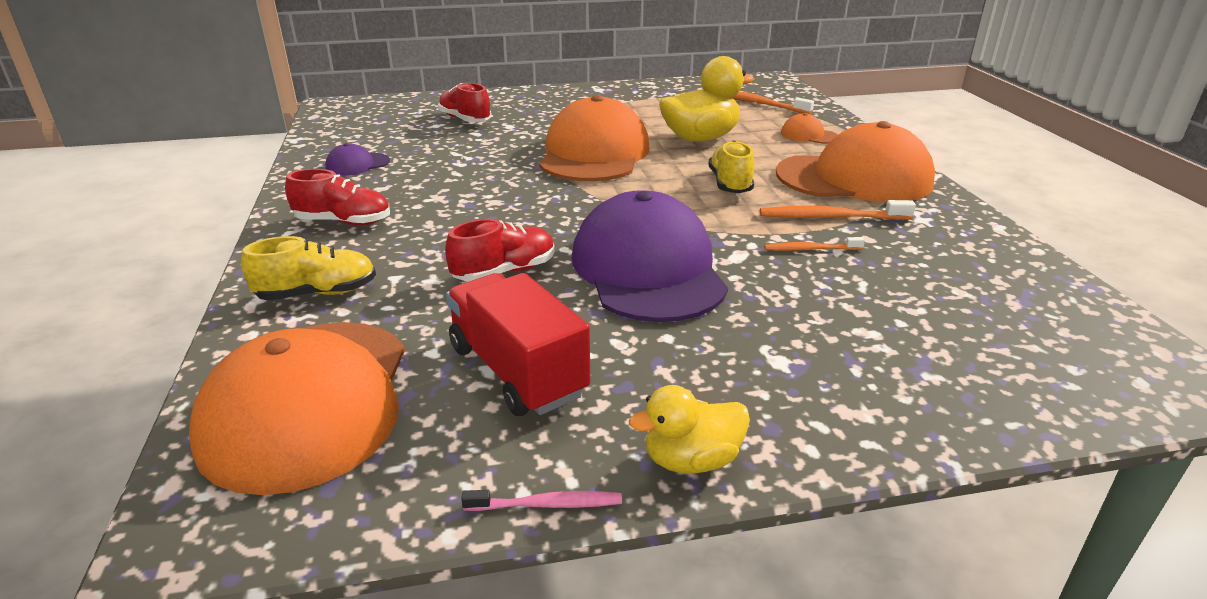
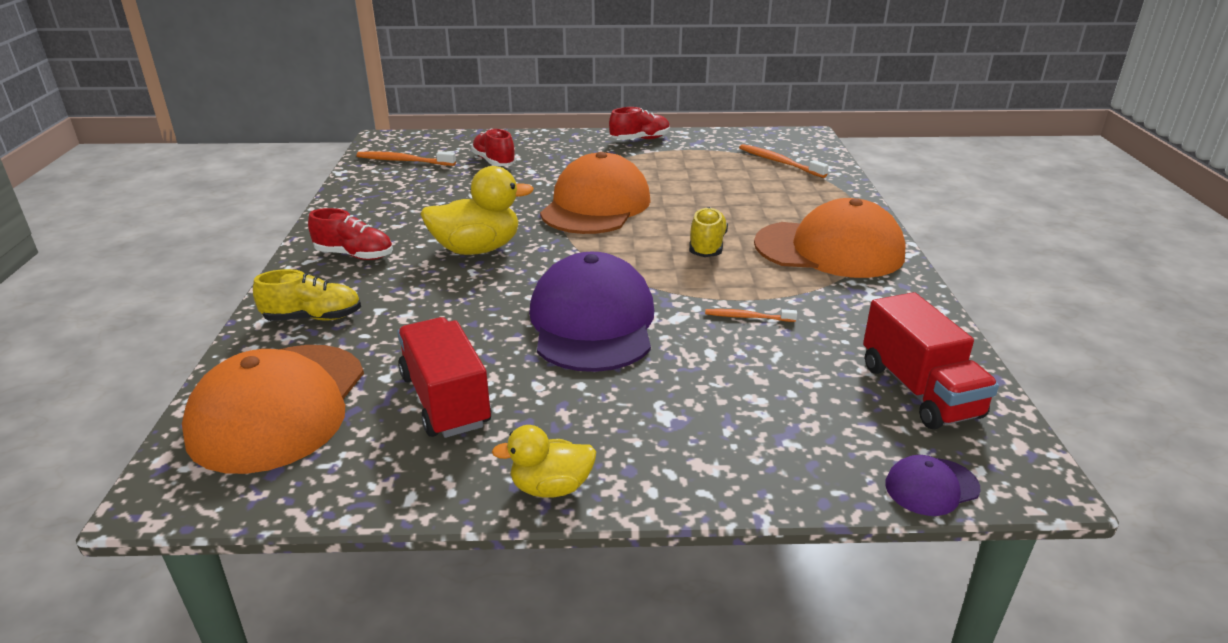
camera: 10 degrees right, 0 degrees up
(357, 164) = (384, 201): purple cap -> purple cap (931, 487)
(504, 272) = (470, 313): red shoe -> red shoe (640, 139)
(546, 504) = (425, 506): pink toothbrush -> none
(700, 138) = (703, 196): yellow duck -> yellow duck (477, 249)
(809, 135) = (810, 200): orange cap -> none
(831, 217) = (784, 287): orange toothbrush -> orange toothbrush (404, 161)
(1028, 306) = (919, 391): none -> red truck

